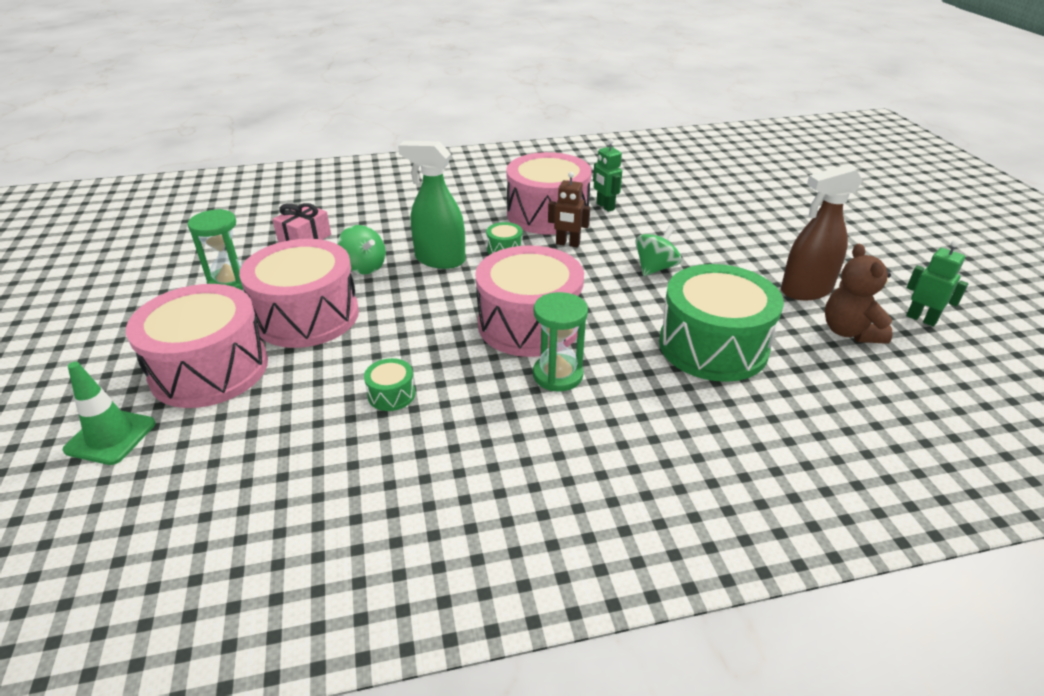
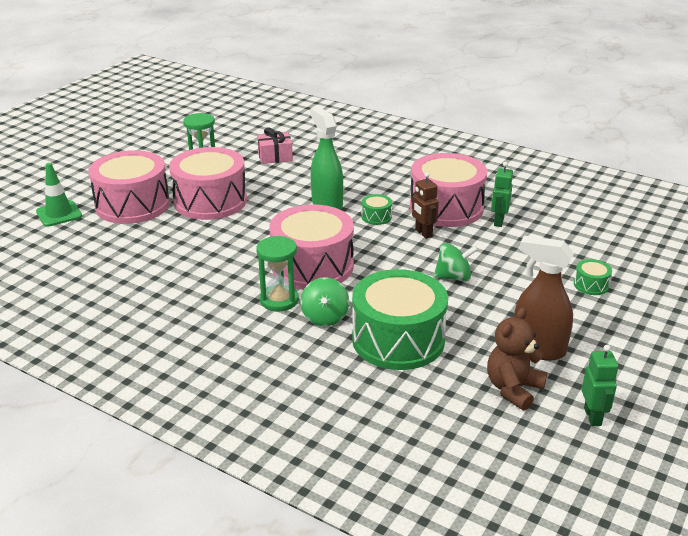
camera: 45 degrees right, 5 degrees down
(364, 267) = (279, 188): green spinning top -> green spinning top (325, 317)
(391, 394) = (186, 261): green drum -> green drum (591, 285)

